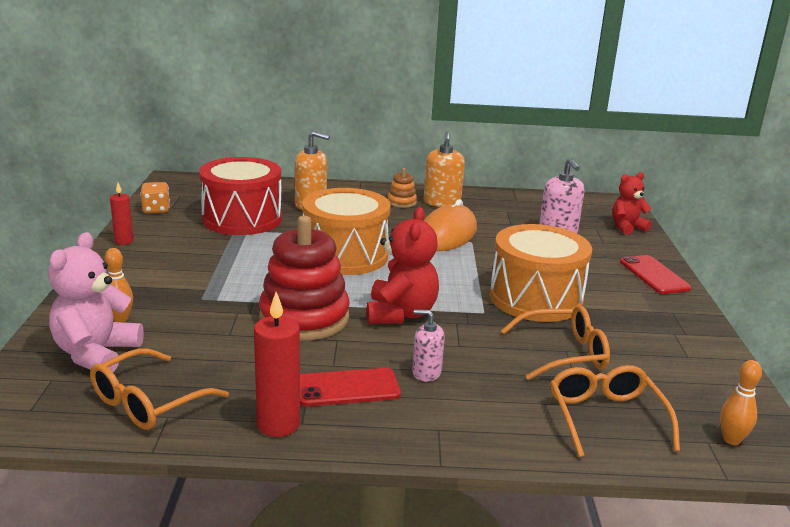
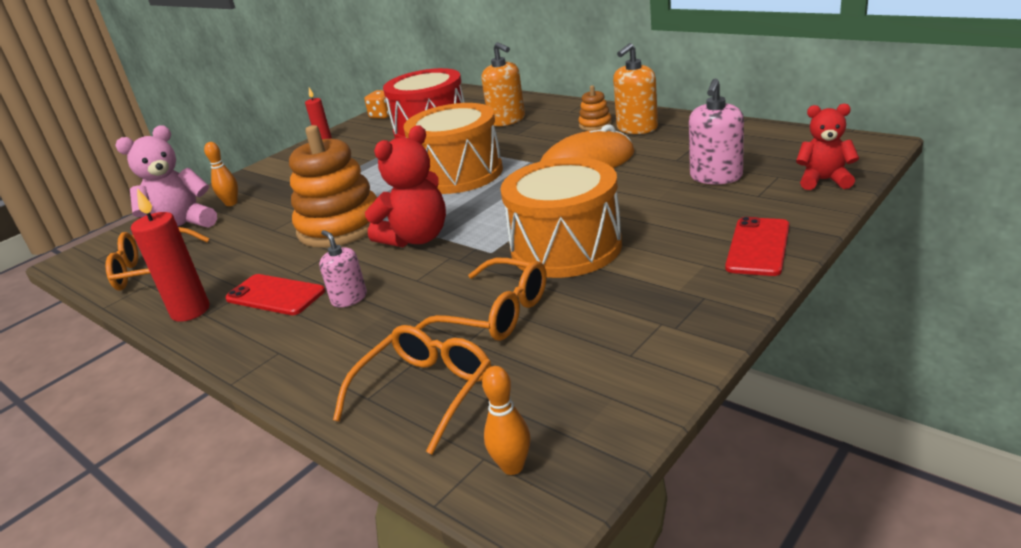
camera: 45 degrees right, 5 degrees up
(304, 318) = (340, 226): red stacking toy -> orange stacking toy

